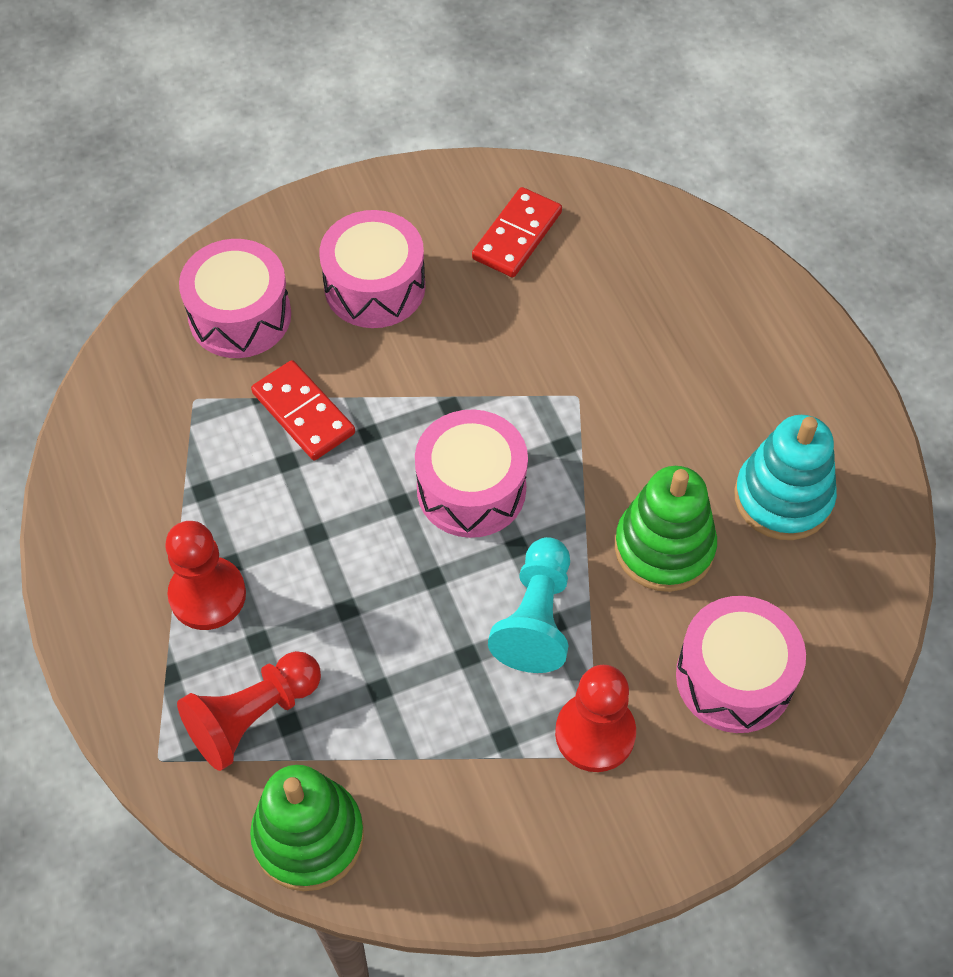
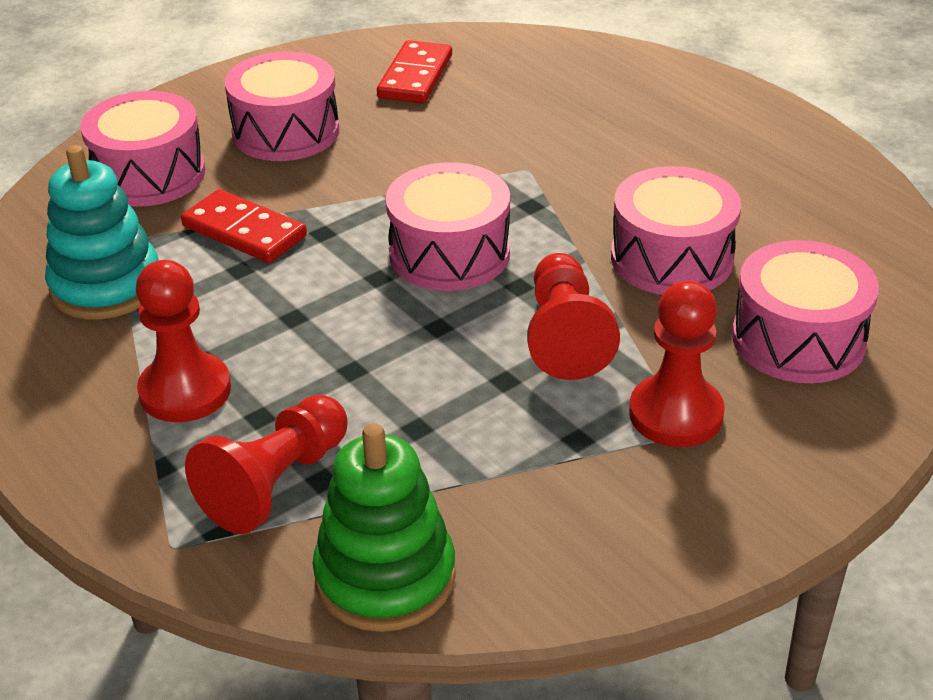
camera: 15 degrees left, 20 degrees down
(536, 618) = (565, 336): turquoise pawn -> red pawn
(664, 547) = (671, 258): green stacking toy -> pink drum
(783, 498) = (769, 202): turquoise stacking toy -> turquoise stacking toy (106, 286)

